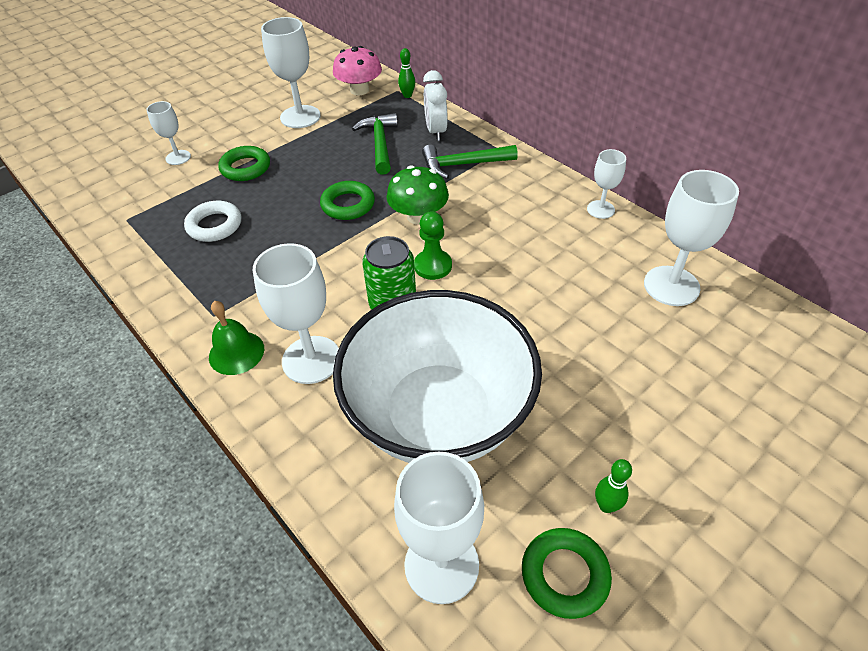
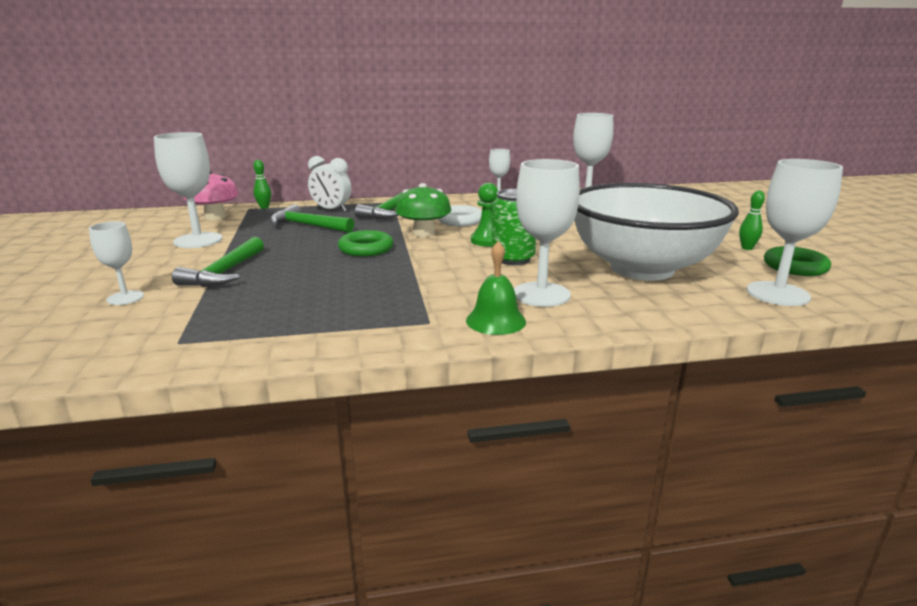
camera: 60 degrees left, 25 degrees down
(214, 225) = (289, 300): white ring -> white ring (460, 220)
(245, 168) = (224, 272): green ring -> green hammer

